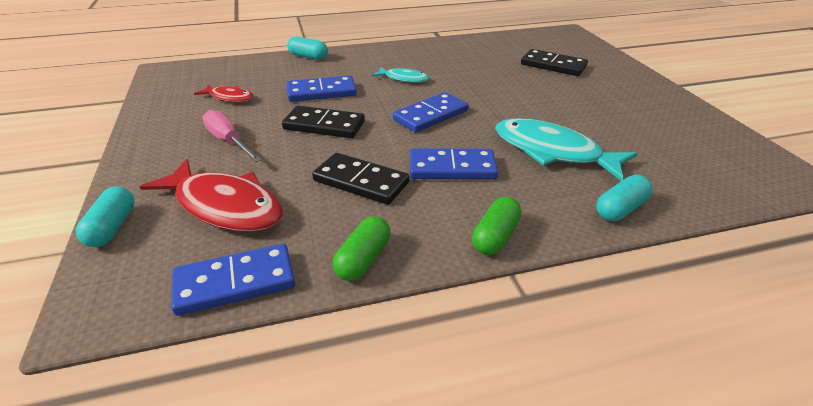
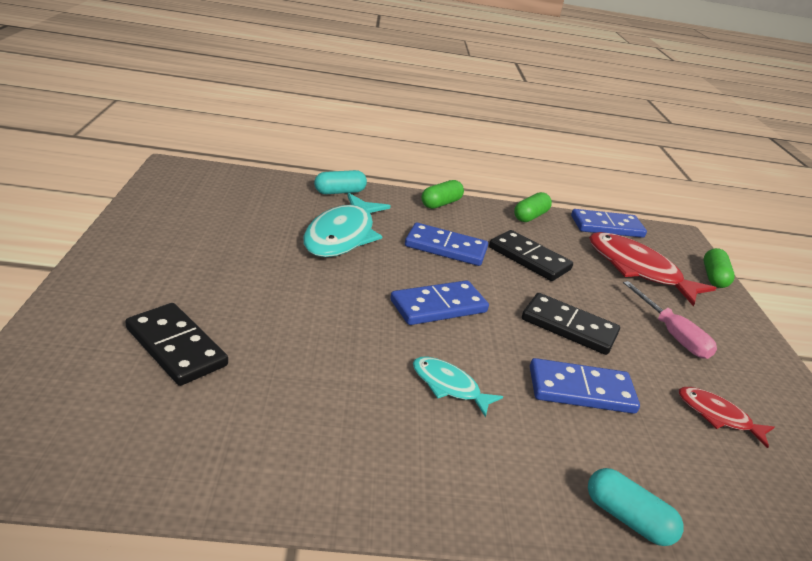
camera: 170 degrees left, 5 degrees down
(112, 227) = (713, 277): turquoise capsule -> green capsule
(552, 152) = (342, 235): turquoise fish -> turquoise fish turned 60 degrees clockwise

